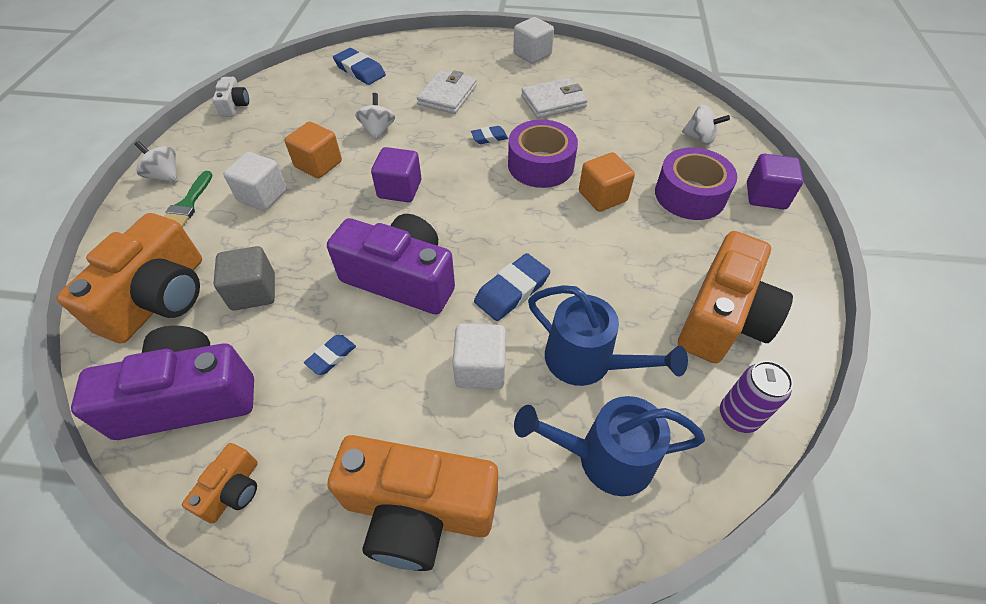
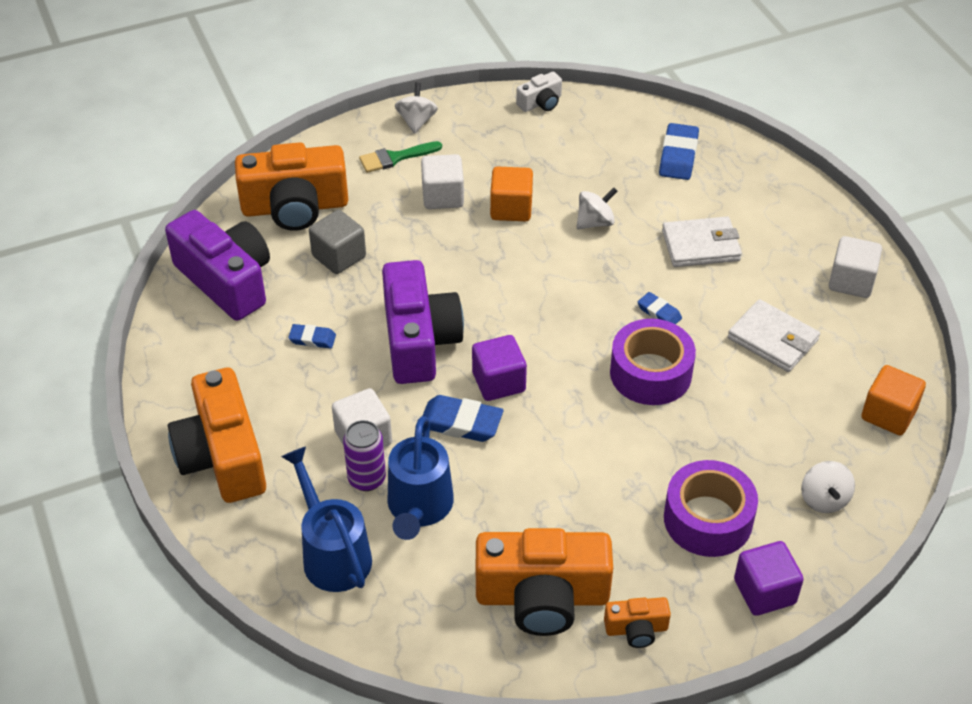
camera: 60 degrees right, 5 degrees down
(233, 490) = (178, 348): orange camera -> orange camera (636, 629)
(399, 189) = (525, 282): purple cube -> purple cube (498, 382)
(602, 196) = (643, 443): orange cube -> orange cube (888, 414)
(738, 416) = (432, 637): purple can -> purple can (366, 479)

